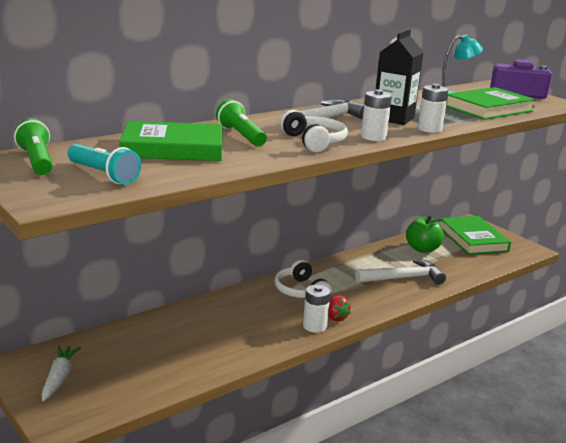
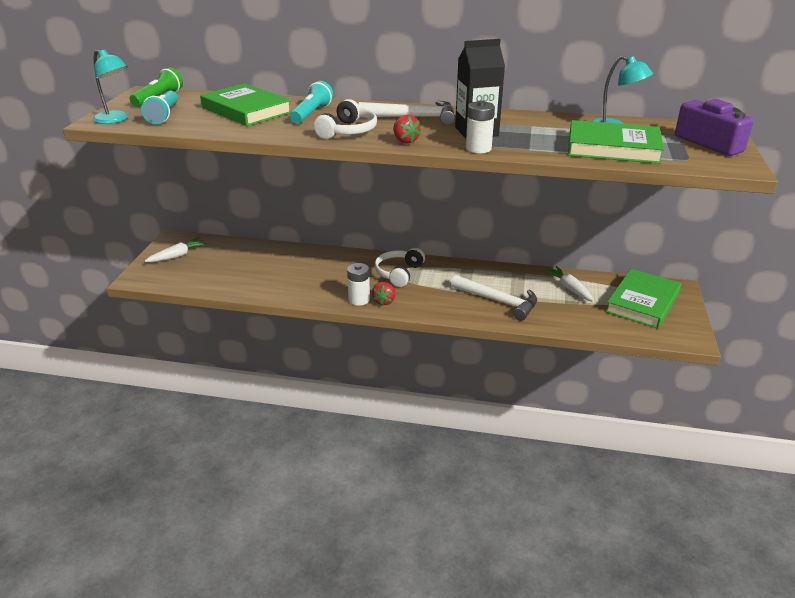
camera: 50 degrees right, 10 degrees up
(60, 194) = (115, 120): none -> turquoise lamp
(241, 136) = (311, 114): green flashlight -> turquoise flashlight
(373, 137) = (405, 141): white battery -> red strawberry
(422, 249) = (569, 288): green apple -> white carrot

